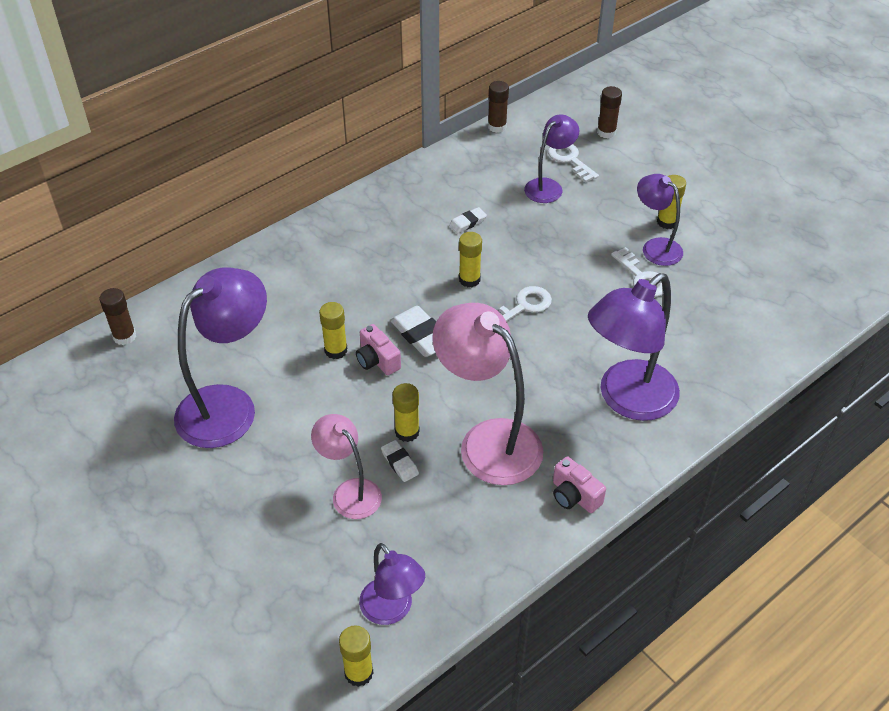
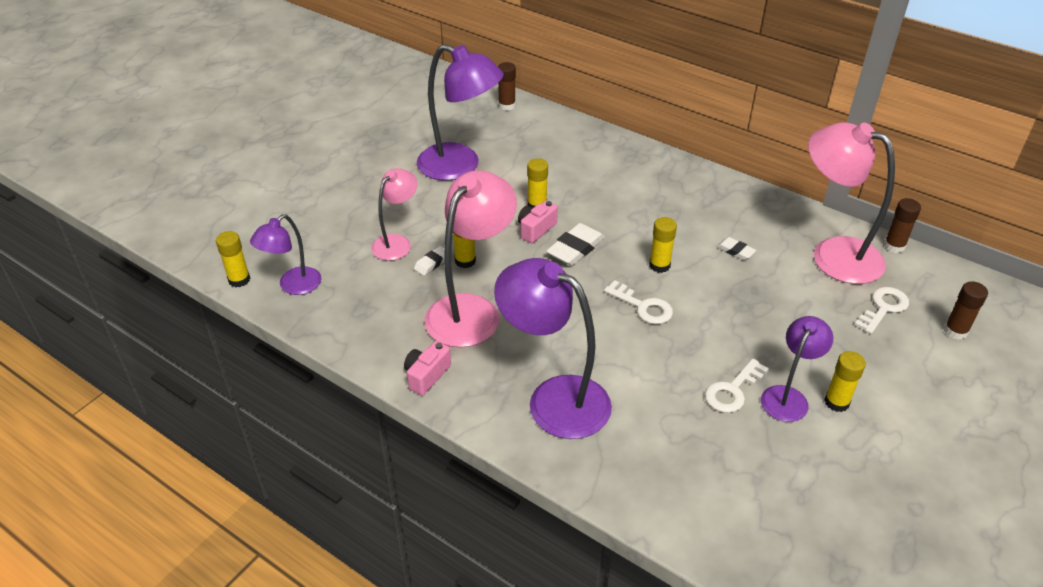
camera: 75 degrees right, 5 degrees down
(494, 164) = (833, 254): none -> pink lamp
(548, 186) = (828, 298): purple lamp -> none

